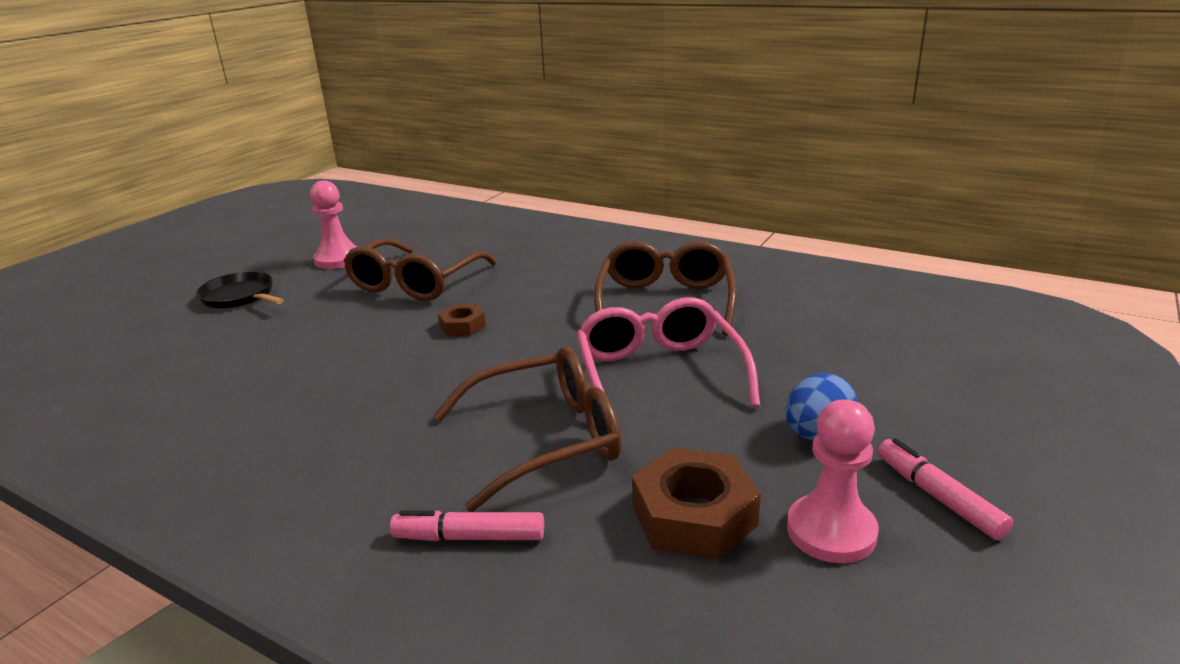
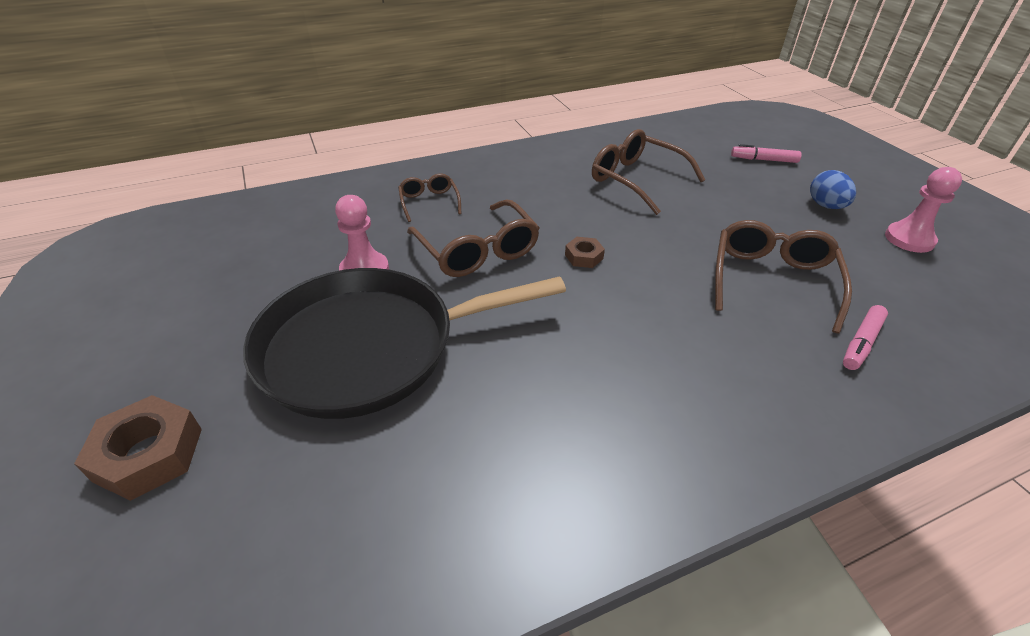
camera: 55 degrees left, 15 degrees up
(240, 297) = (369, 347): black pan -> black pan, size x2.43
(470, 241) = (429, 202): none -> brown glasses
(659, 374) = (726, 218): pink glasses -> none
(694, 516) = (878, 267): brown nut -> brown nut (148, 454)
(937, 497) = (895, 205): pink marker -> pink marker (764, 160)

